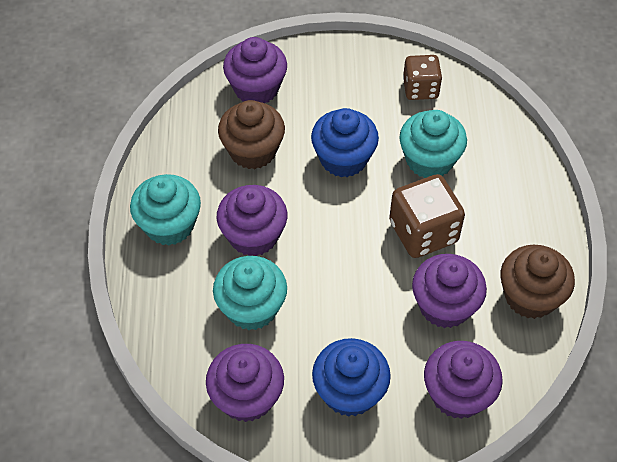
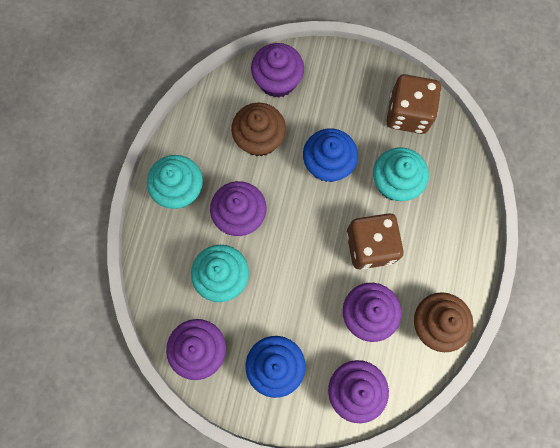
camera: 15 degrees right, 20 degrees up
(420, 89) = (408, 114): brown dice -> brown dice, size x1.53

